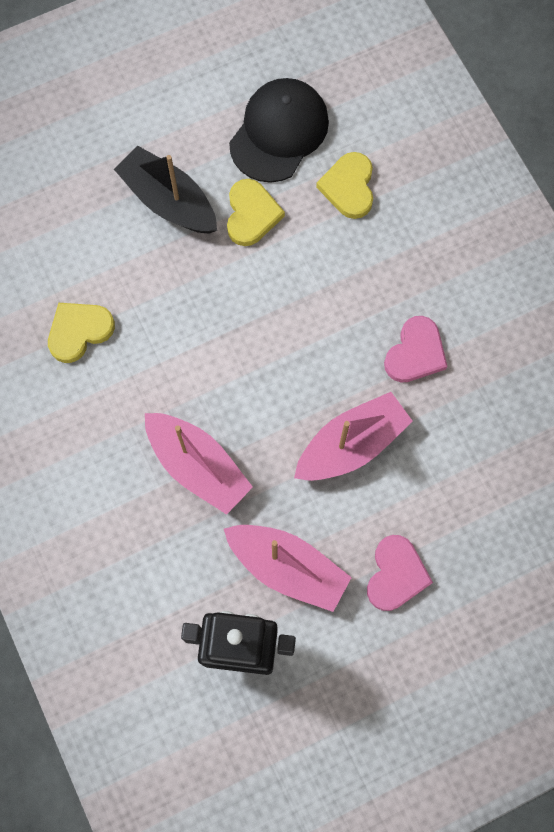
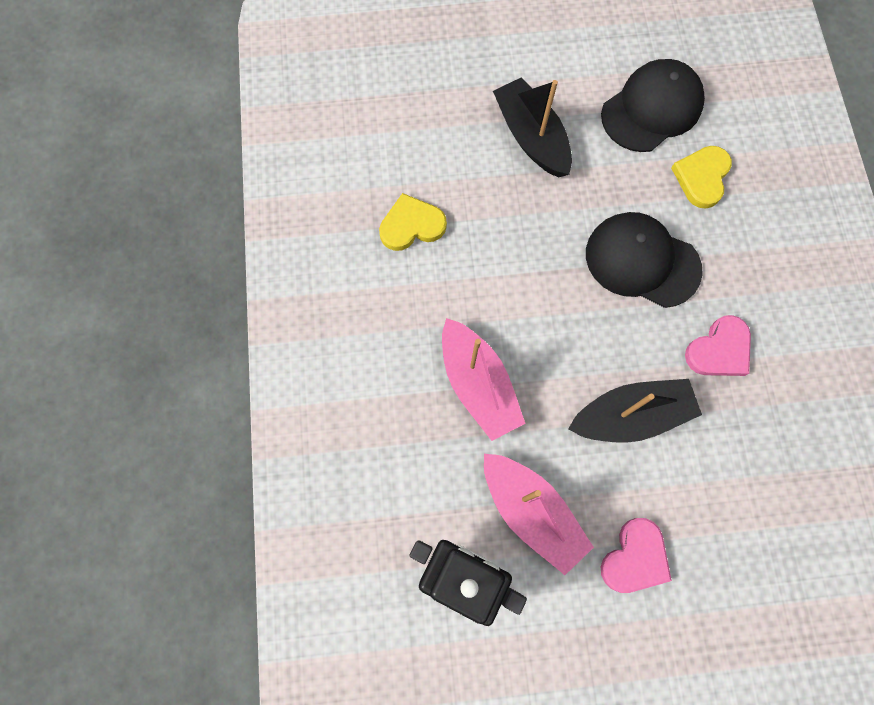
camera: 20 degrees right, 0 degrees up
(251, 214) = (603, 173): yellow heart -> none
(316, 291) = (642, 261): none -> black cap
(351, 444) = (630, 415): pink boat -> black boat

